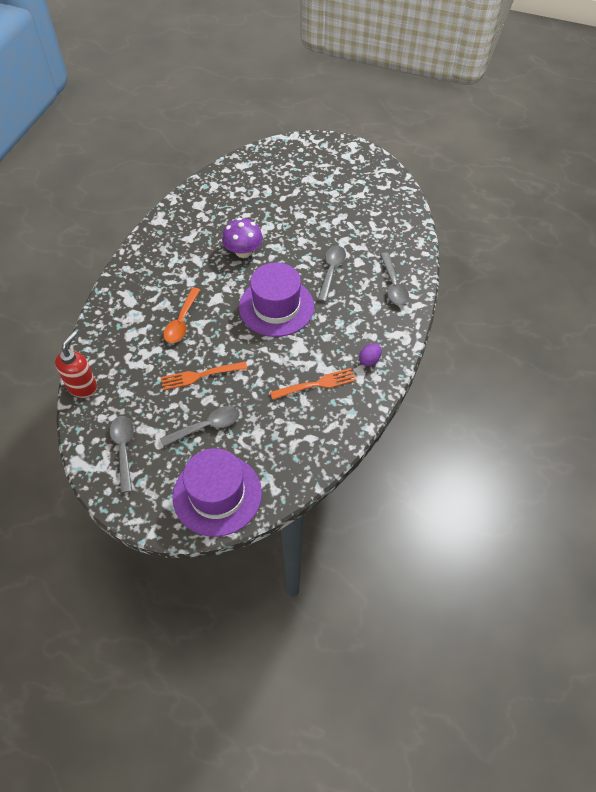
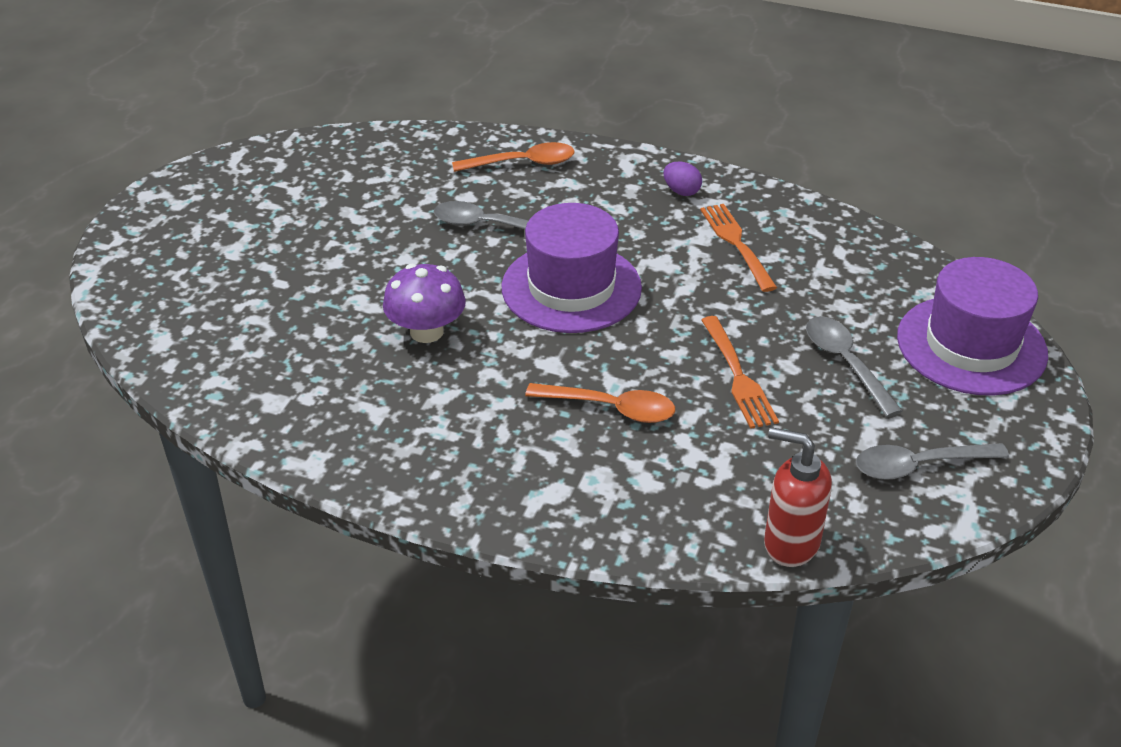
camera: 90 degrees left, 15 degrees down
(393, 285) = (523, 163): grey spoon -> orange spoon

